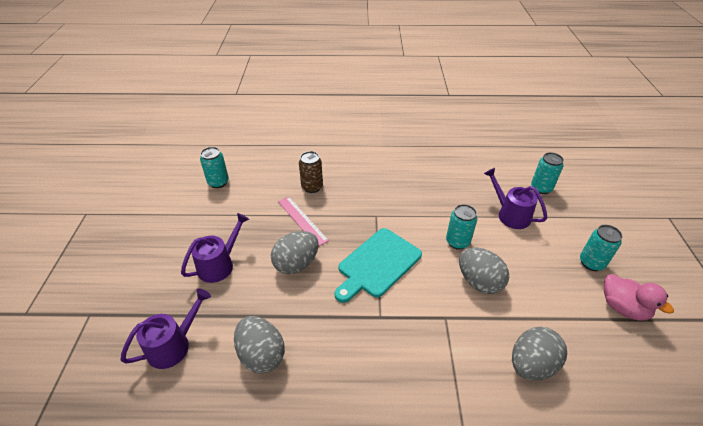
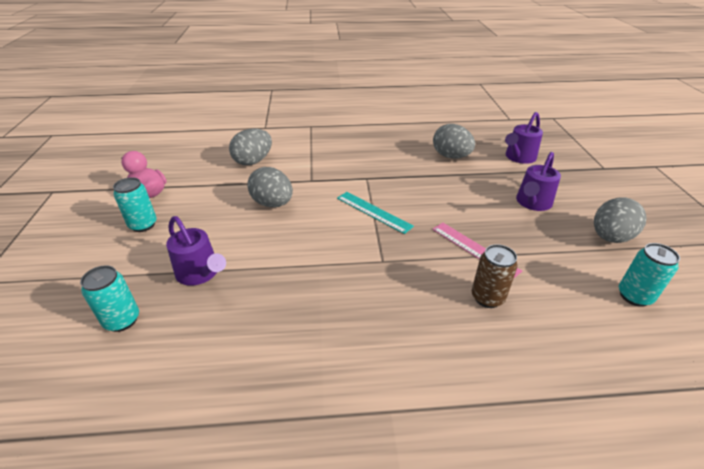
camera: 175 degrees right, 5 degrees down
(296, 264) = (456, 207): grey egg -> grey egg (610, 237)
(377, 264) = (373, 212): turquoise cutting board -> turquoise ruler
(457, 242) = (283, 236): turquoise can -> none

